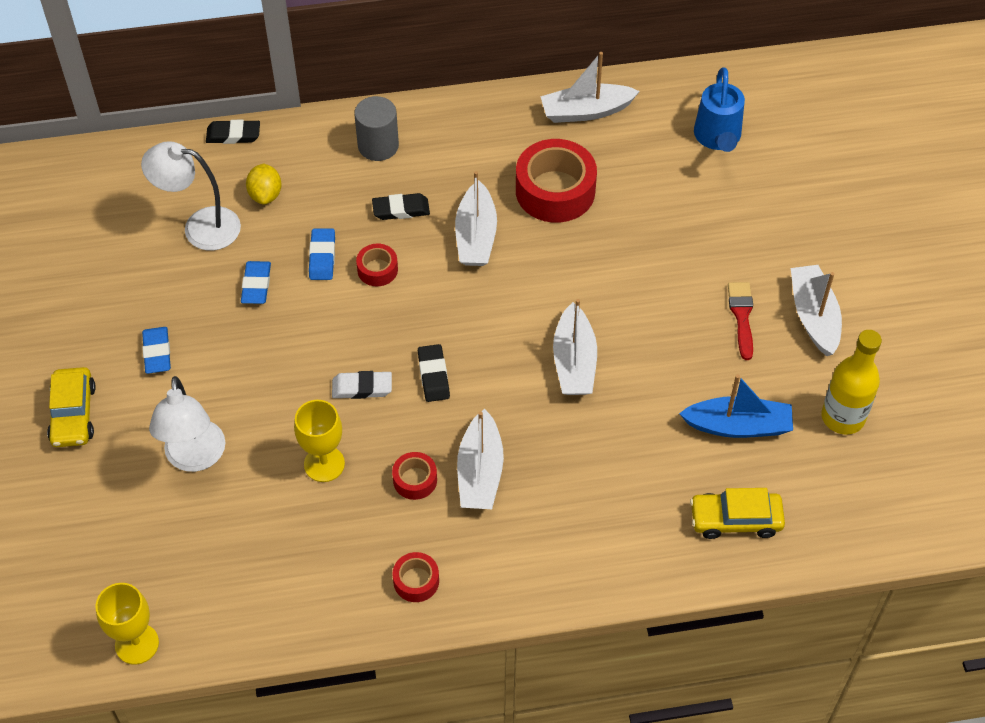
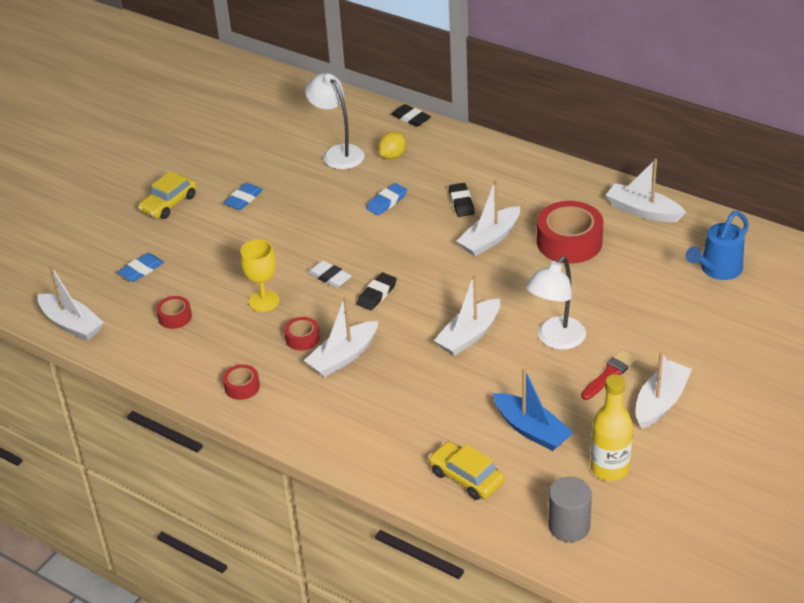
camera: 45 degrees right, 15 degrees down
(137, 644) = (71, 324): yellow goblet -> white boat
(195, 458) = (202, 258): white lamp -> white lamp (556, 340)
(256, 285) = (334, 196): blue eraser -> blue eraser (141, 270)
(377, 269) = (410, 225): red tape -> red tape (175, 317)
(378, 146) = (488, 164): grey cylinder -> grey cylinder (569, 526)
(401, 209) = (461, 202): black eraser -> black eraser turned 45 degrees clockwise

